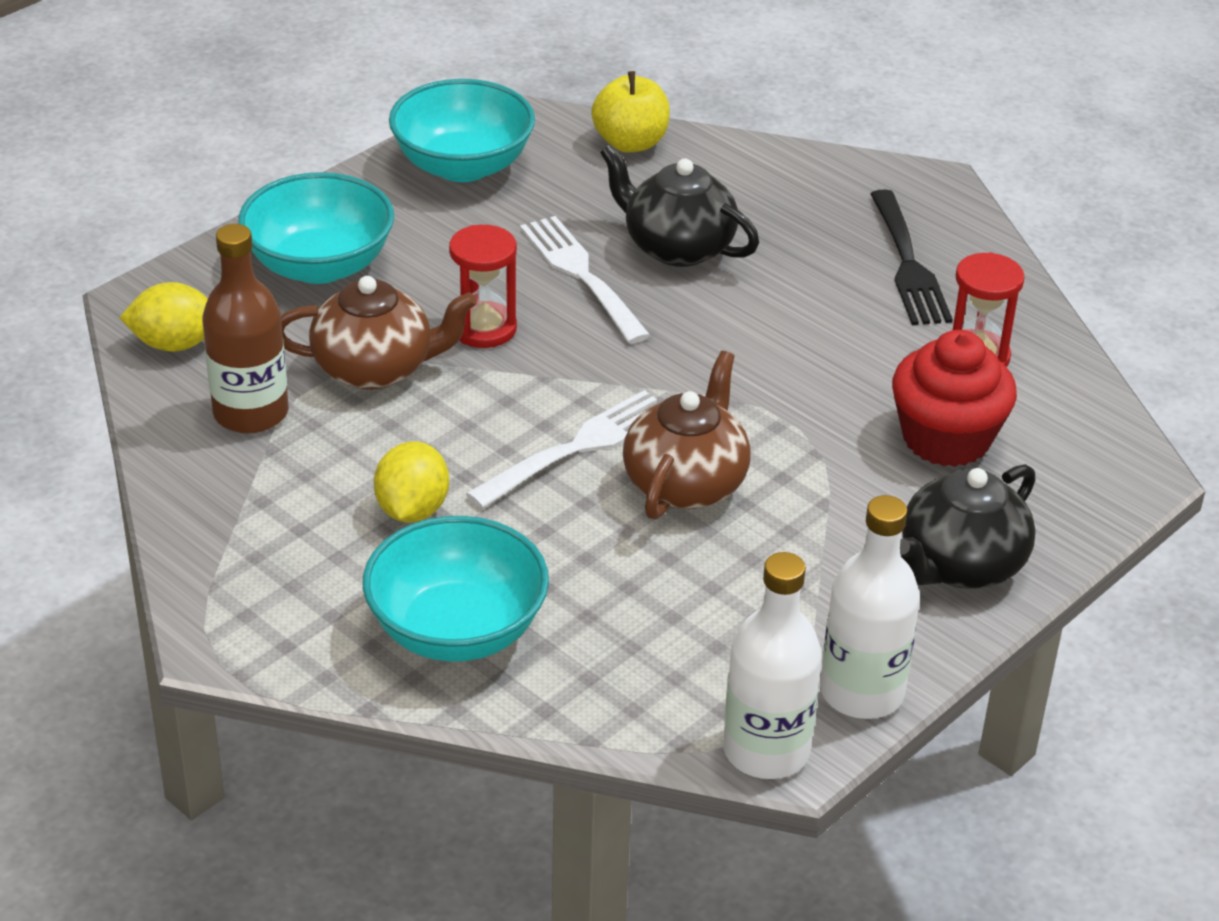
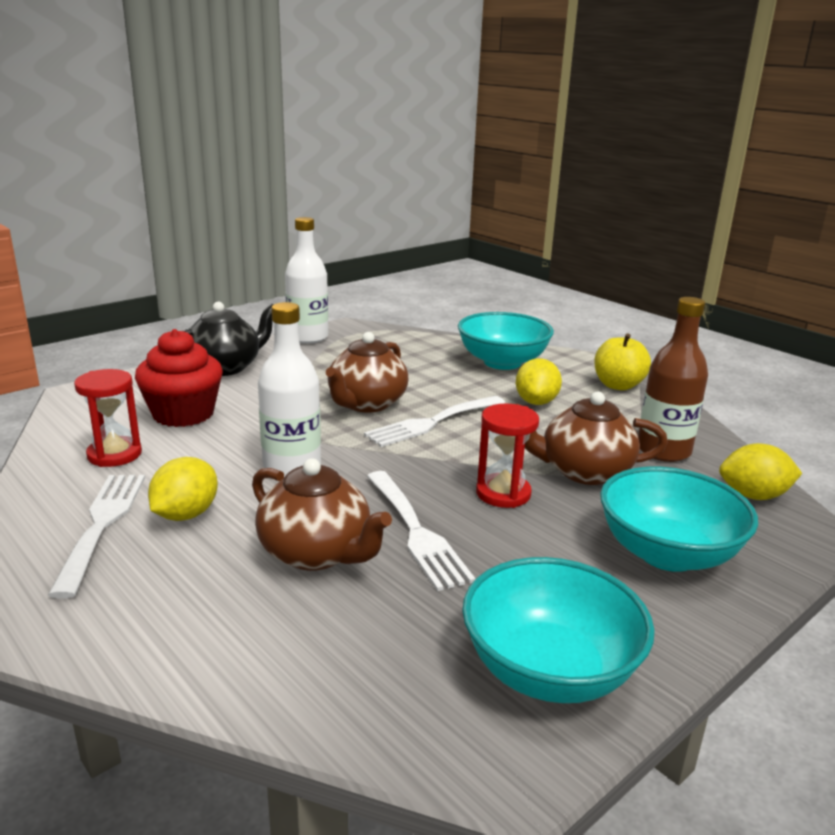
camera: 175 degrees left, 15 degrees down
(630, 143) = (327, 698): yellow apple -> yellow apple (618, 385)
(677, 247) = (317, 553): black teapot -> brown teapot
(766, 751) = (360, 327): white bottle -> white bottle (292, 467)
(831, 280) = (186, 514): none -> yellow lemon
(908, 264) = (102, 524): black fork -> white fork

